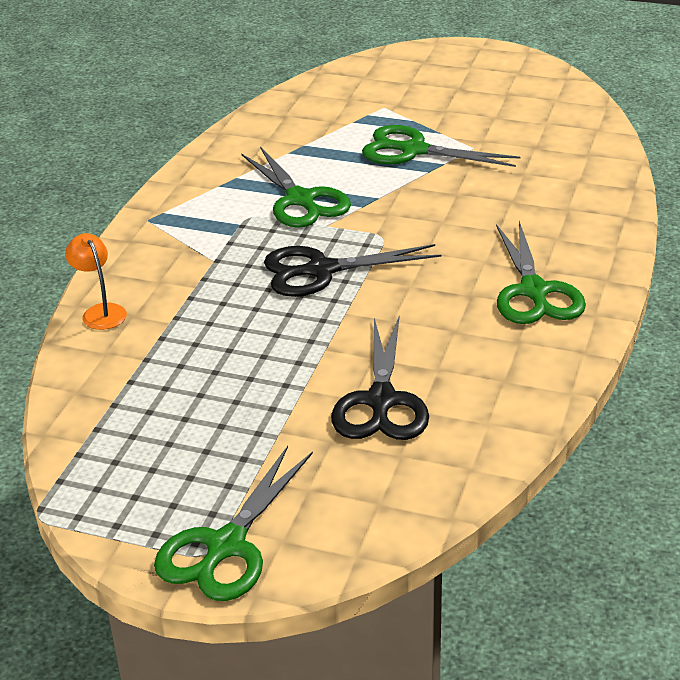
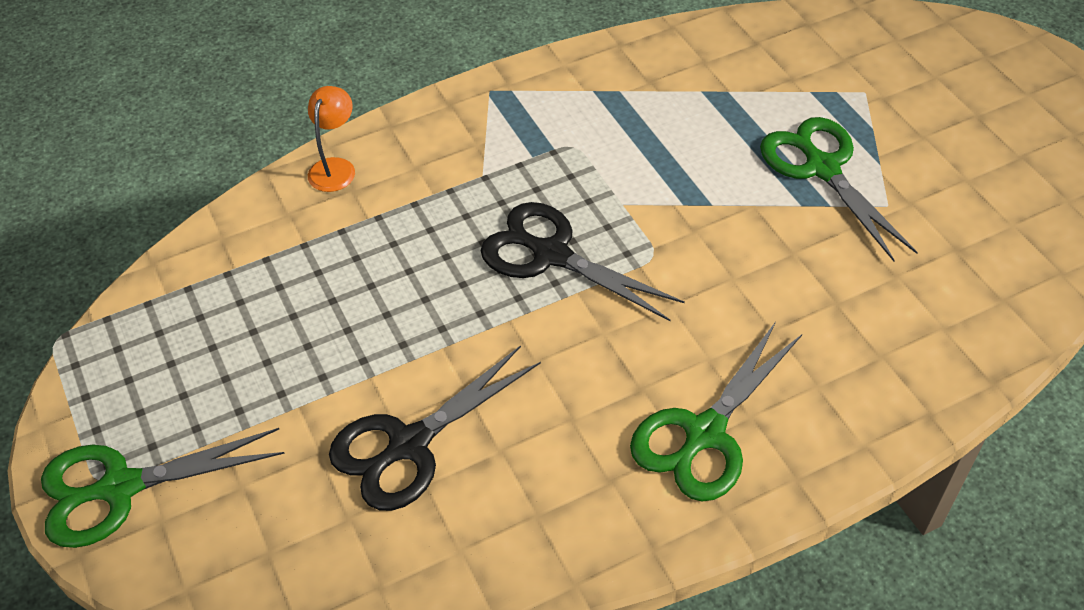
camera: 45 degrees right, 15 degrees up
(300, 200) = (639, 157): green scissors -> none

